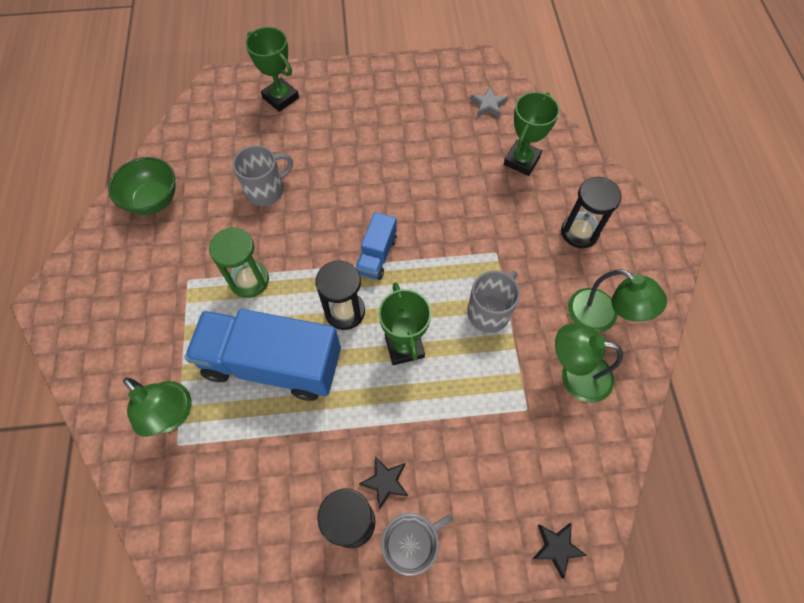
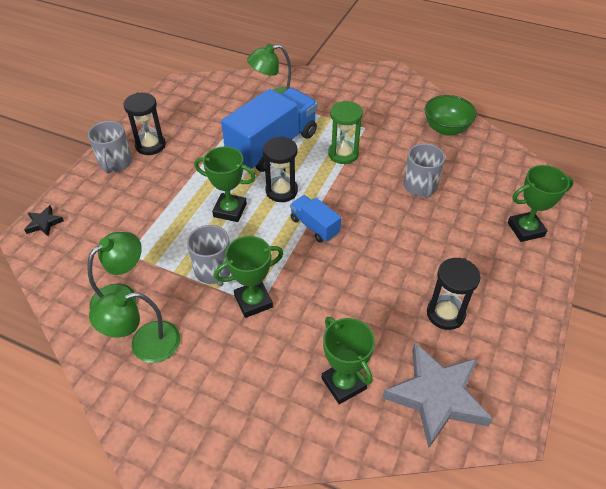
camera: 120 degrees right, 15 degrees down
(385, 482) = (156, 166): black star -> none
(488, 105) = (437, 396): grey star -> grey star, size x2.26
(497, 259) = (253, 301): none -> green trophy
(579, 232) = (230, 382): black hourglass -> black hourglass (445, 314)

